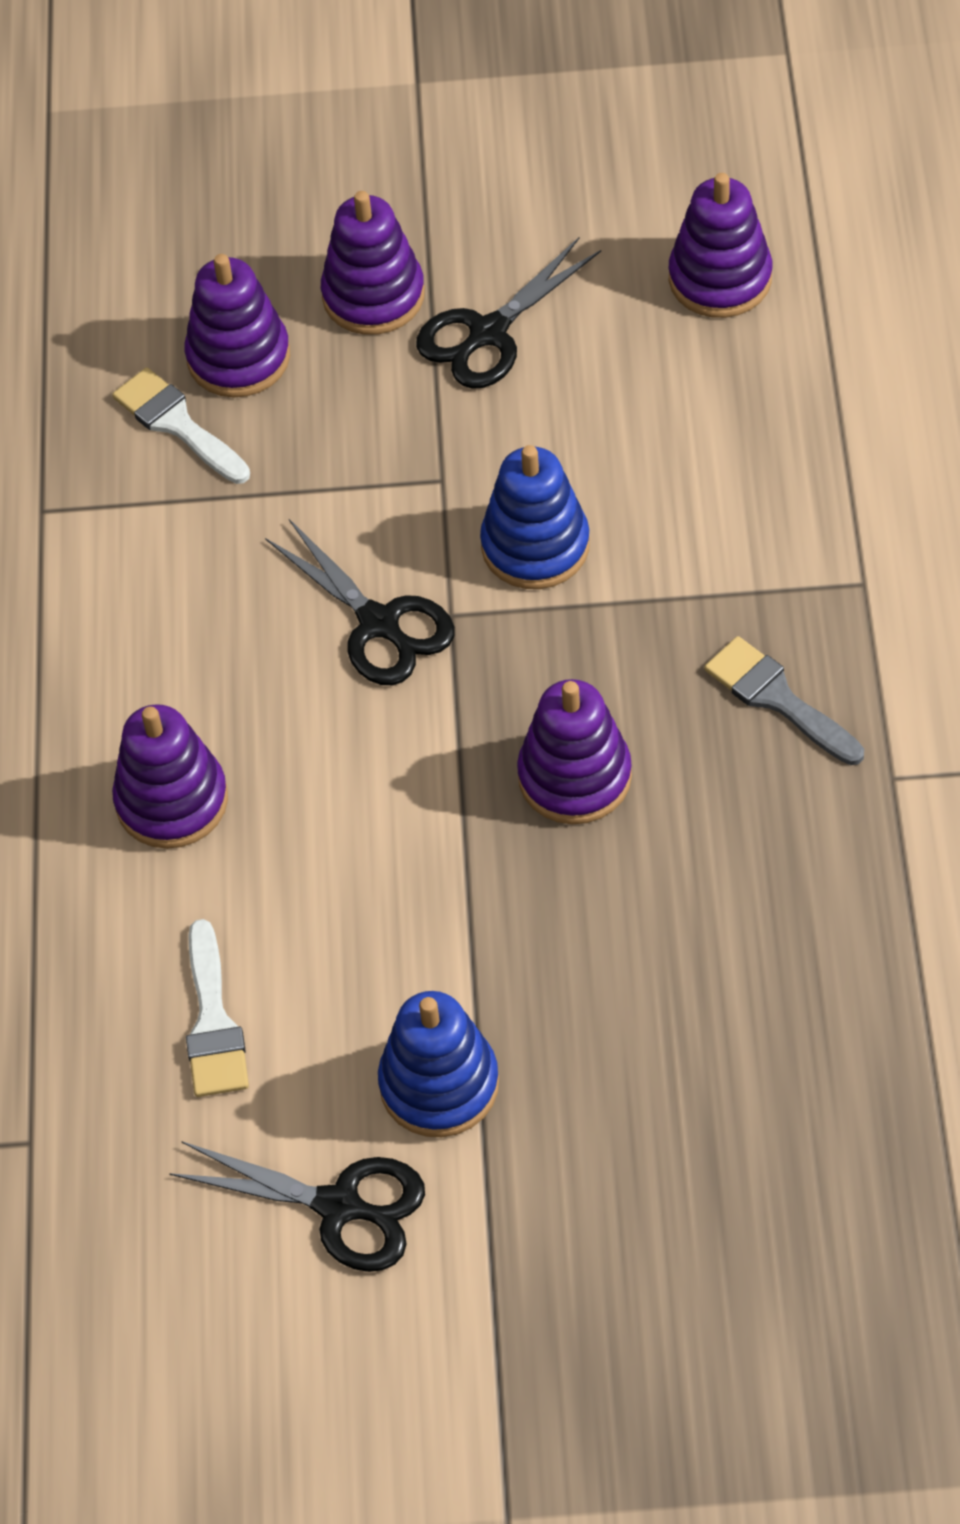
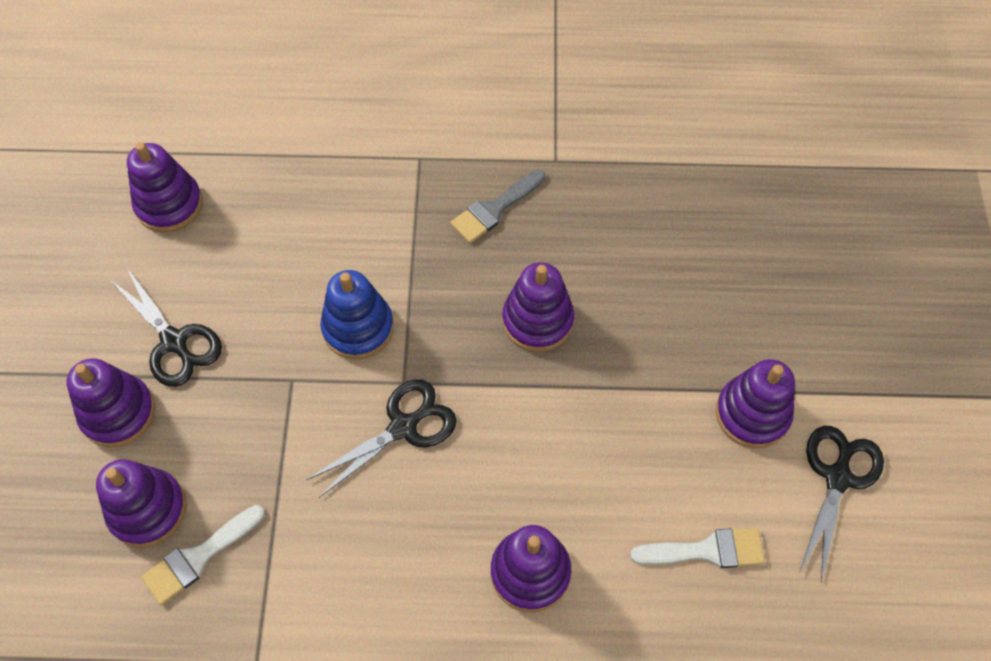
camera: 90 degrees left, 5 degrees up
(439, 1084) = (752, 414): blue stacking toy -> purple stacking toy

